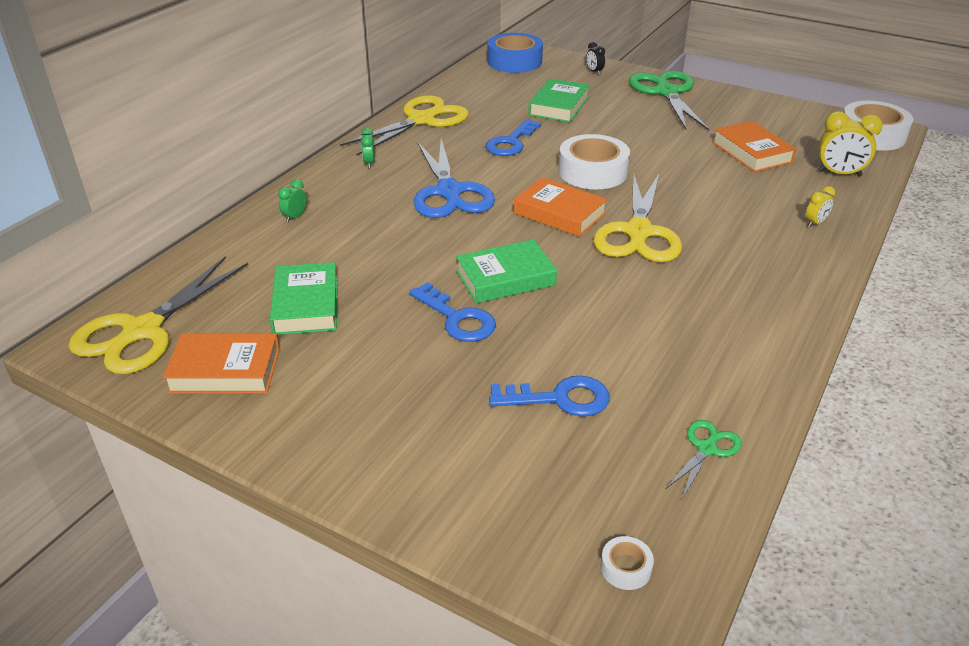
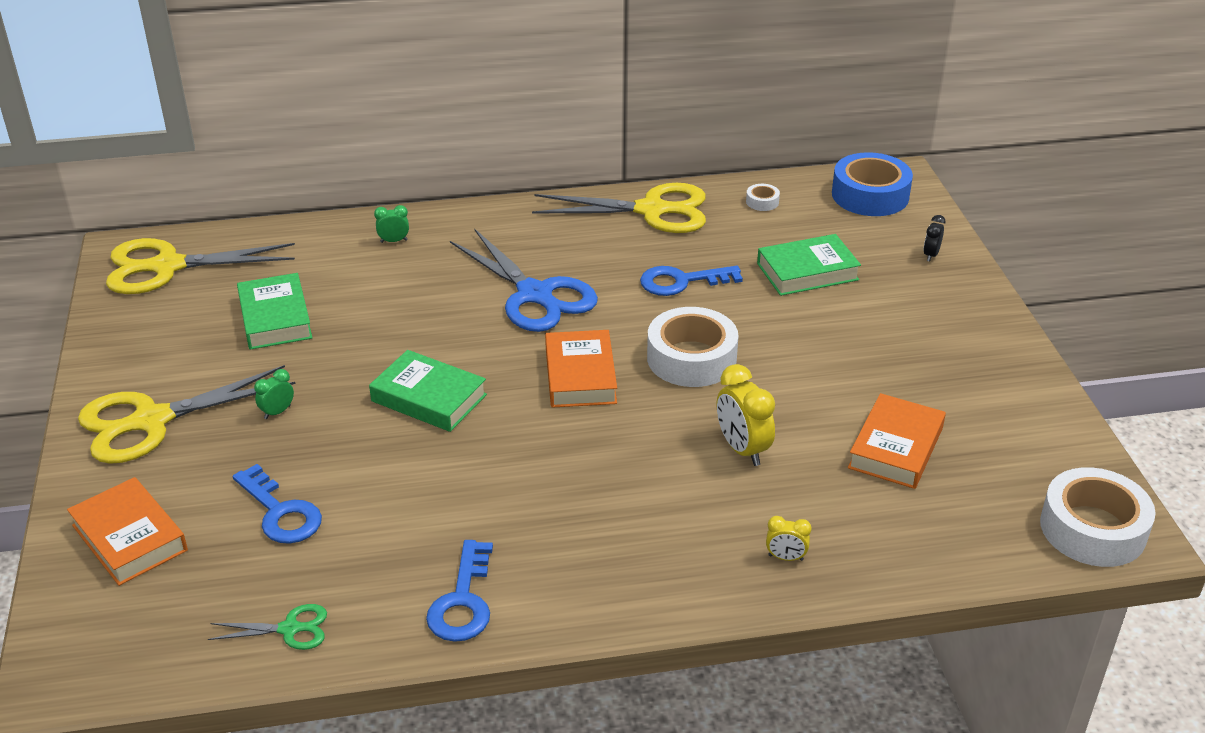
camera: 50 degrees right, 0 degrees up
(225, 370) = (157, 329): orange book -> orange book (129, 538)
(306, 305) = (275, 318): green book -> green book turned 60 degrees counterclockwise
(369, 163) = (530, 227): green clock -> green clock (277, 412)
(449, 192) = (536, 295): blue scissors -> blue scissors turned 75 degrees counterclockwise
(457, 318) = (338, 402): blue key -> blue key (463, 601)
(625, 568) = (102, 641): white tape -> white tape (762, 202)
(638, 233) = (604, 441): yellow scissors -> yellow scissors (150, 421)
(666, 92) = (959, 325): green scissors -> none
(839, 174) = (938, 536): yellow clock -> yellow clock (742, 449)

